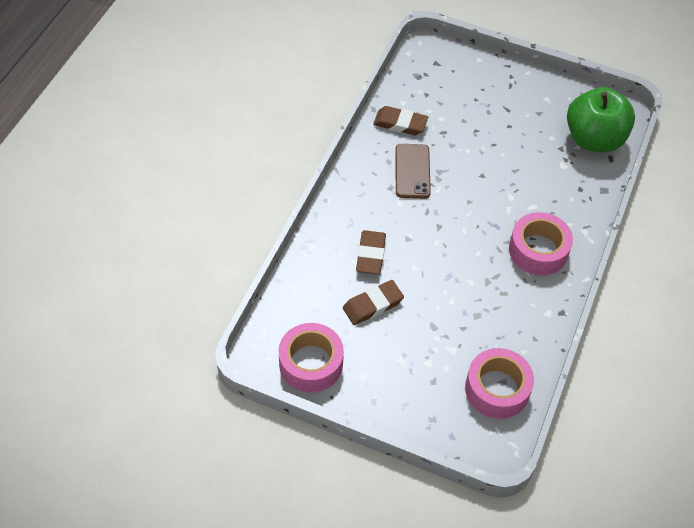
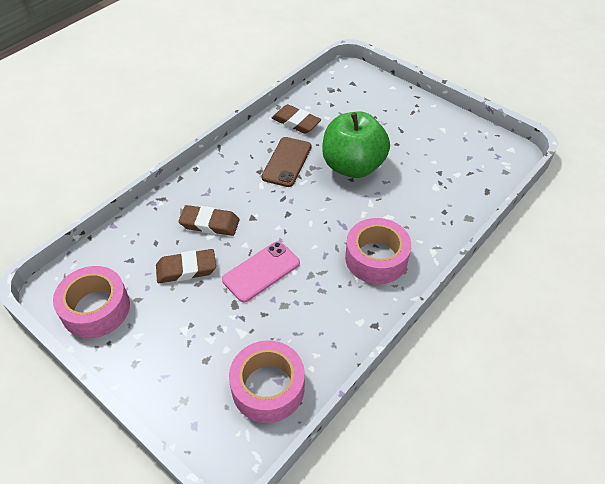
camera: 20 degrees right, 5 degrees down
(370, 255) = (209, 223): brown eraser -> brown eraser turned 75 degrees clockwise
(442, 289) = (261, 271): none -> pink phone
(594, 139) = (476, 171): green apple -> green apple (353, 166)

